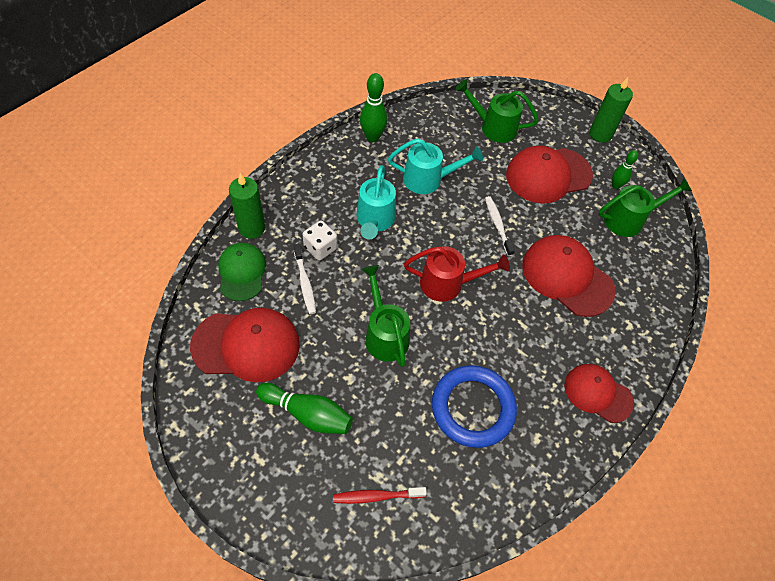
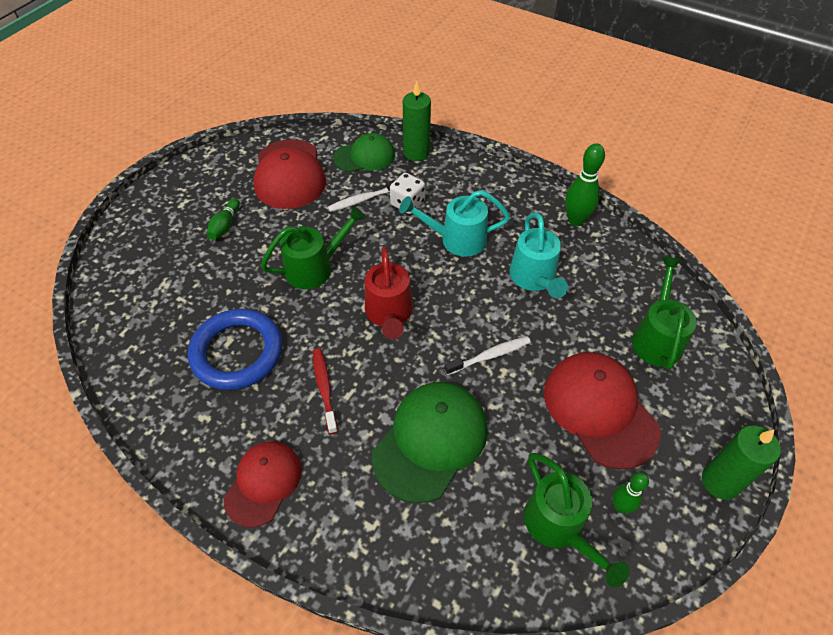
camera: 85 degrees right, 5 degrees down
(307, 414) = (225, 225): green bowling pin -> green bowling pin, size x0.62
(376, 496) = (146, 285): red toothbrush -> red toothbrush (324, 388)
(567, 277) = (430, 441): red cap -> green cap

